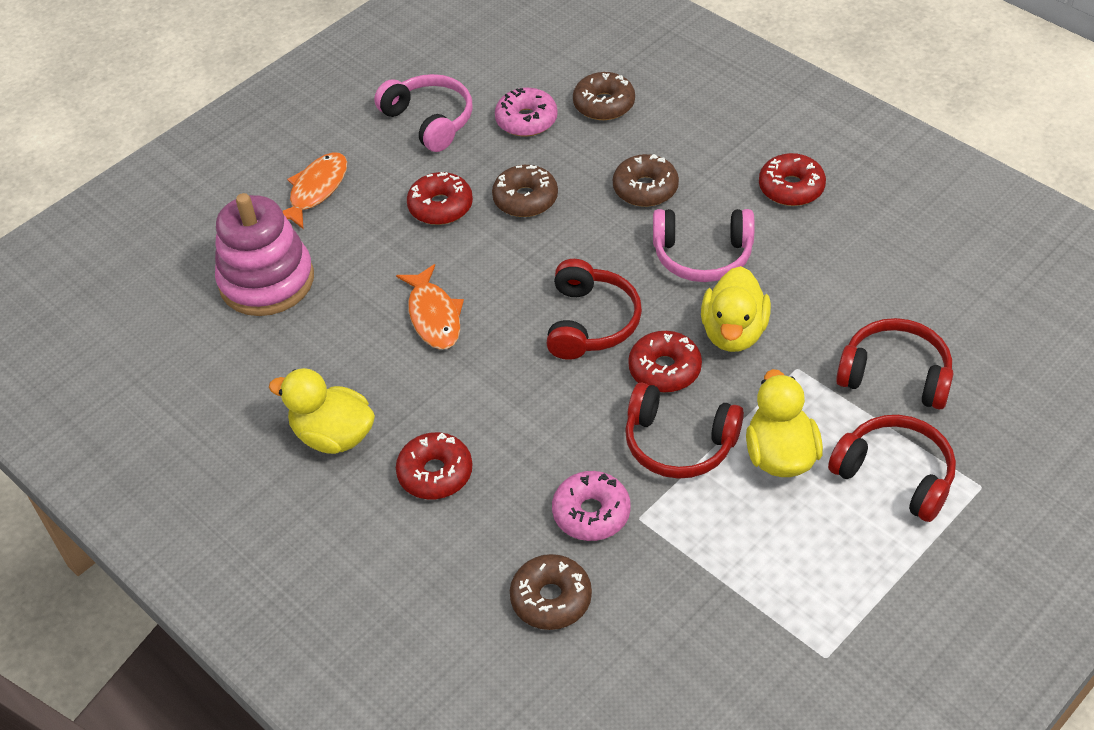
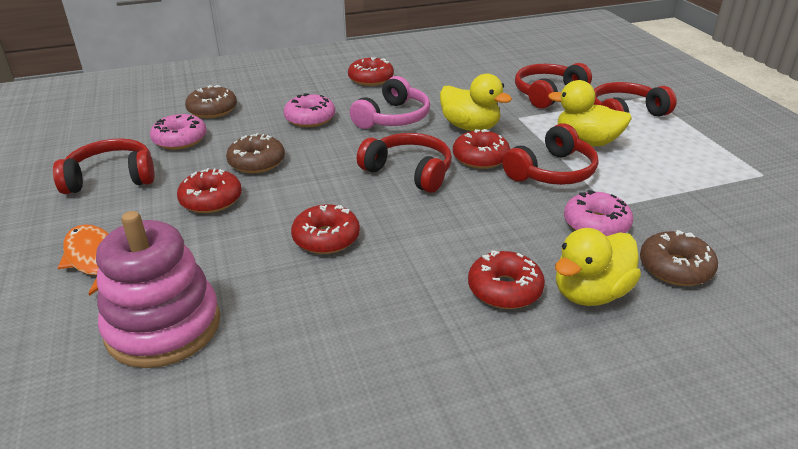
camera: 65 degrees left, 15 degrees down
(333, 435) = (412, 340): yellow duck -> yellow duck (590, 293)
(429, 120) = (111, 178): pink headphones -> red headphones
(434, 316) = (326, 238): orange fish -> red donut
(645, 189) = (310, 118): brown donut -> pink donut

